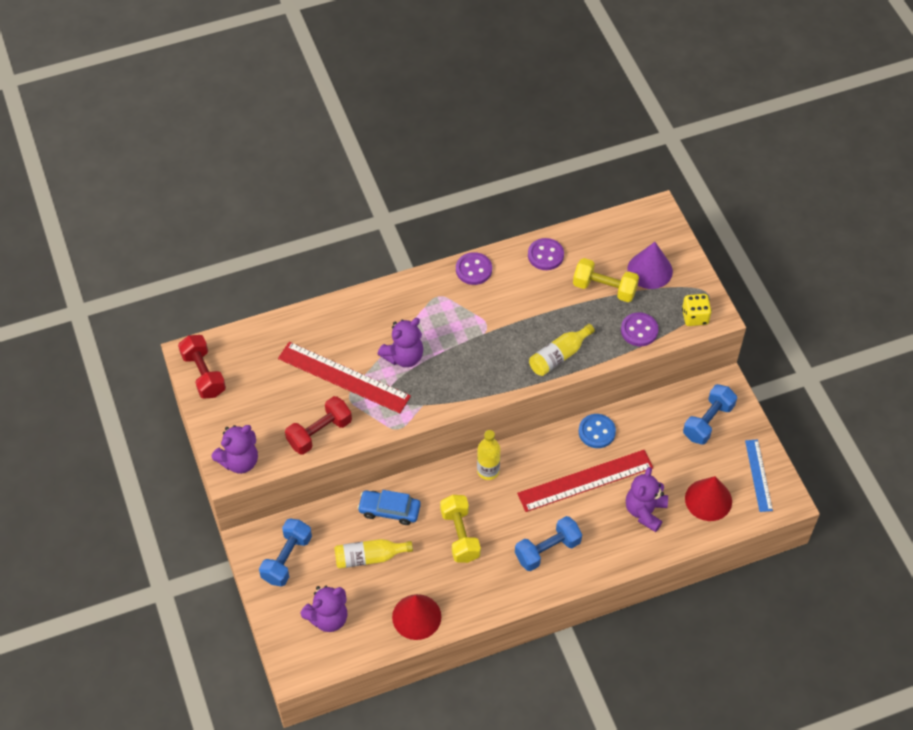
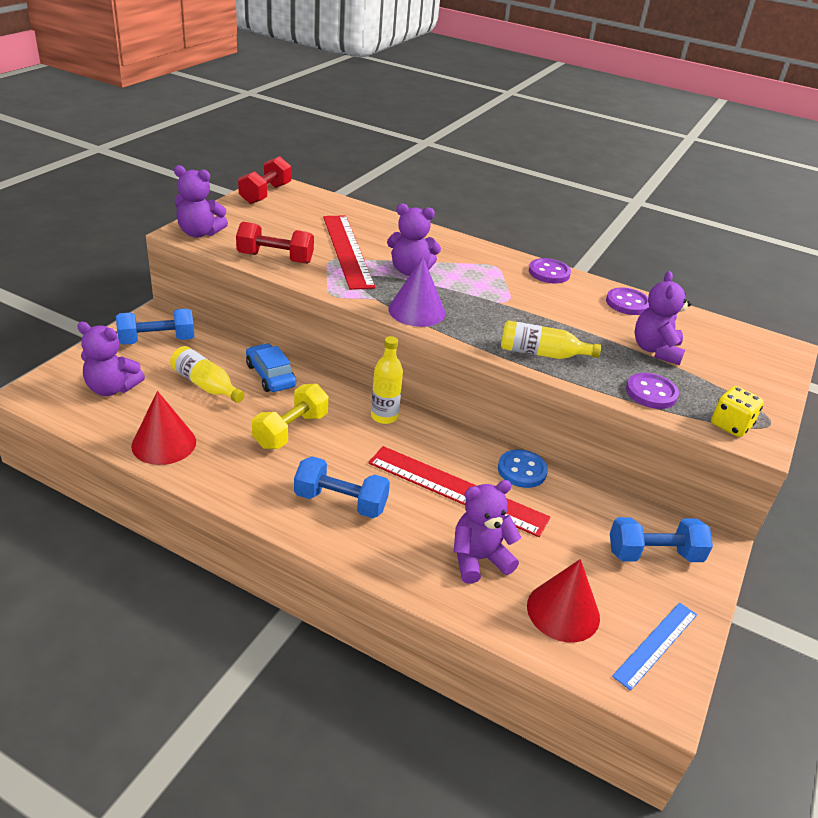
camera: 45 degrees right, 20 degrees down
(604, 288) = (656, 350): yellow dumbbell -> purple teddy bear
(650, 270) = (723, 370): purple cone -> purple cone (416, 311)

